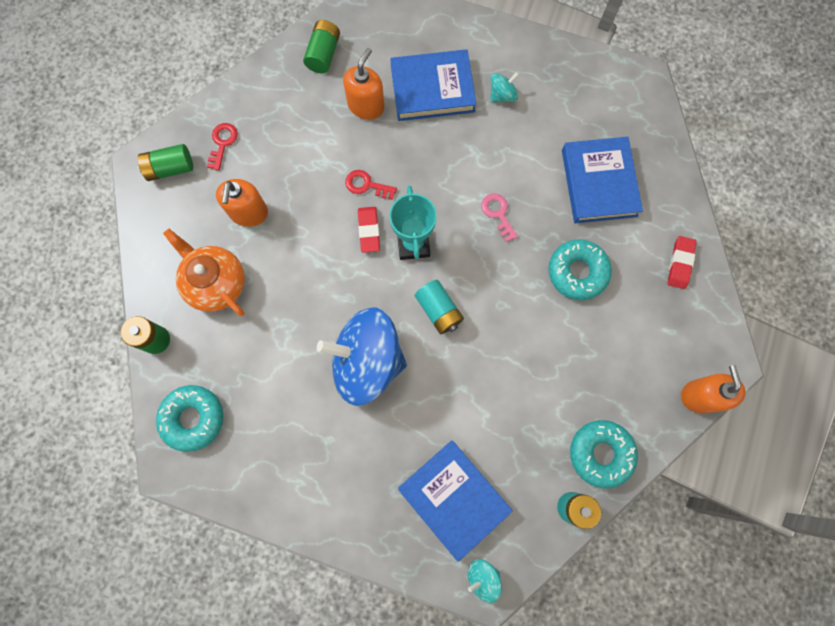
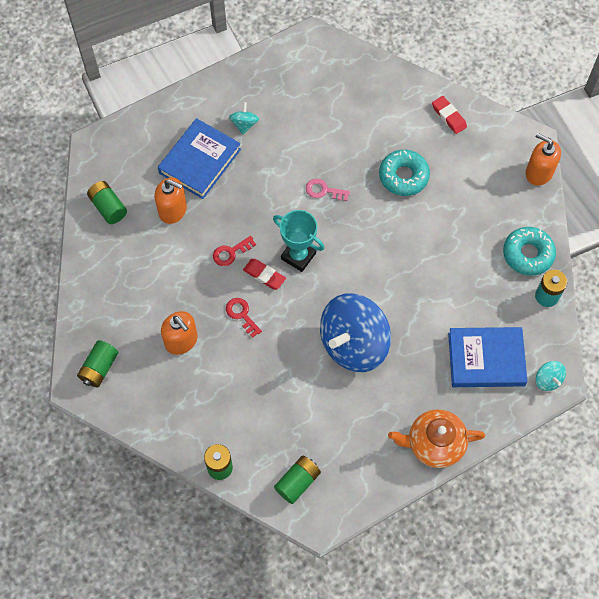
camera: 50 degrees left, 10 degrees down
(193, 418) = (297, 482): turquoise donut -> green battery
(216, 283) = (213, 399): orange teapot -> orange teapot (434, 443)
(222, 143) = (113, 320): red key -> red key (241, 314)
(366, 106) = (173, 210): orange soap dispenser -> orange soap dispenser turned 135 degrees clockwise
(438, 310) = (357, 275): turquoise battery -> none
(482, 577) = (548, 380): turquoise spinning top -> turquoise spinning top turned 45 degrees counterclockwise
(598, 183) = (356, 118): blue book -> none

